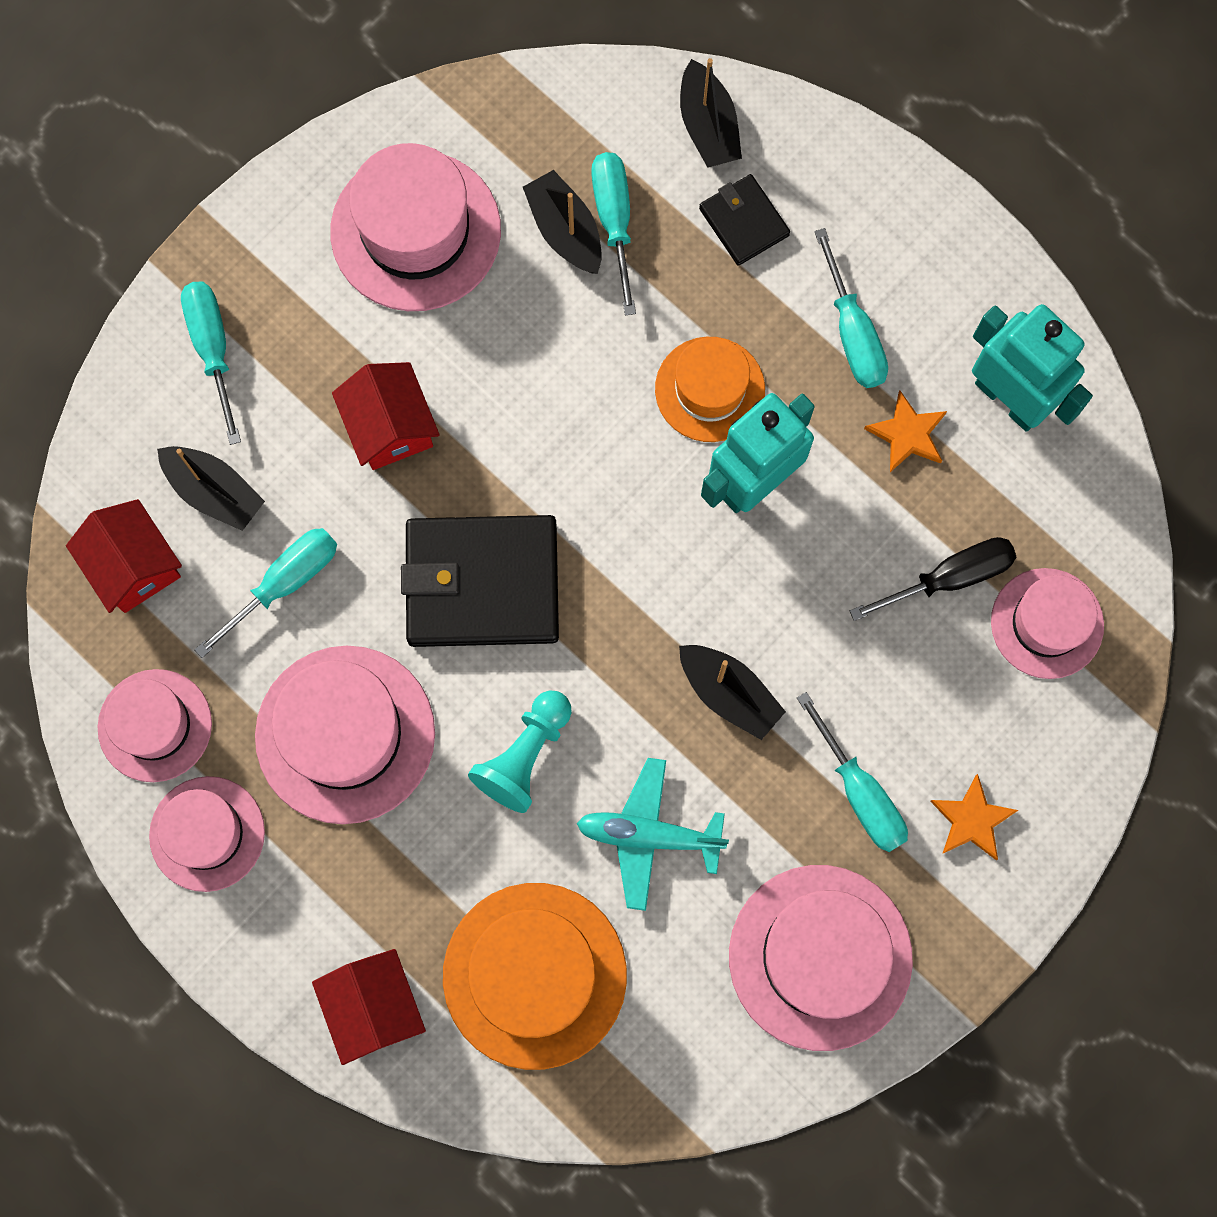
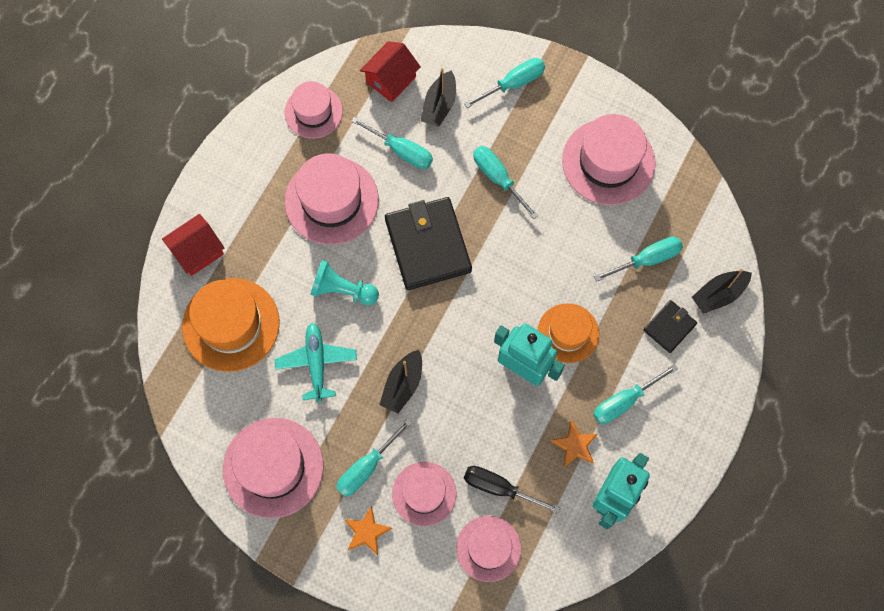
camera: 75 degrees right, 5 degrees down
(207, 833) = (266, 150): pink hat -> pink hat (424, 493)
(390, 427) = (498, 178): red house -> turquoise screwdriver
(565, 230) = (633, 236): black boat -> none
(949, 578) = (499, 488): black screwdriver -> black screwdriver turned 150 degrees clockwise

